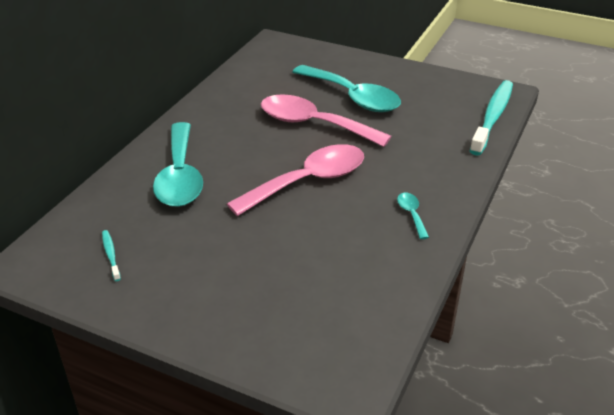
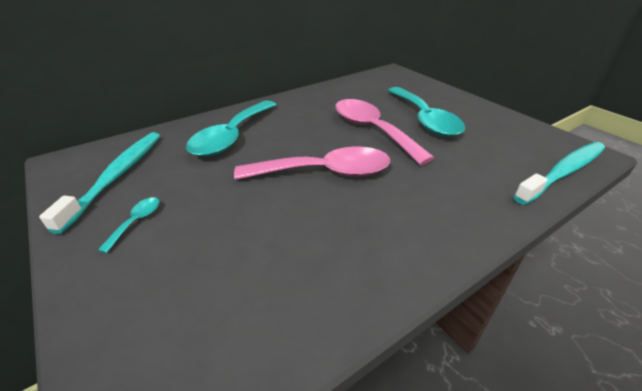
camera: 30 degrees right, 0 degrees up
(111, 255) = (117, 176): turquoise toothbrush -> turquoise toothbrush, size x2.34
(411, 214) = (399, 240): turquoise spoon -> turquoise spoon (136, 222)

